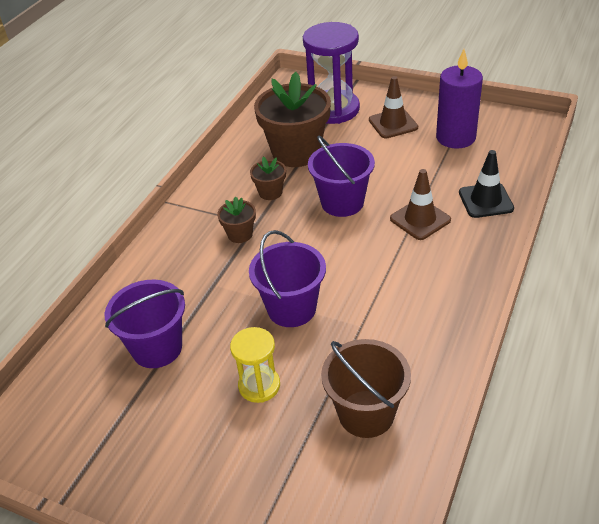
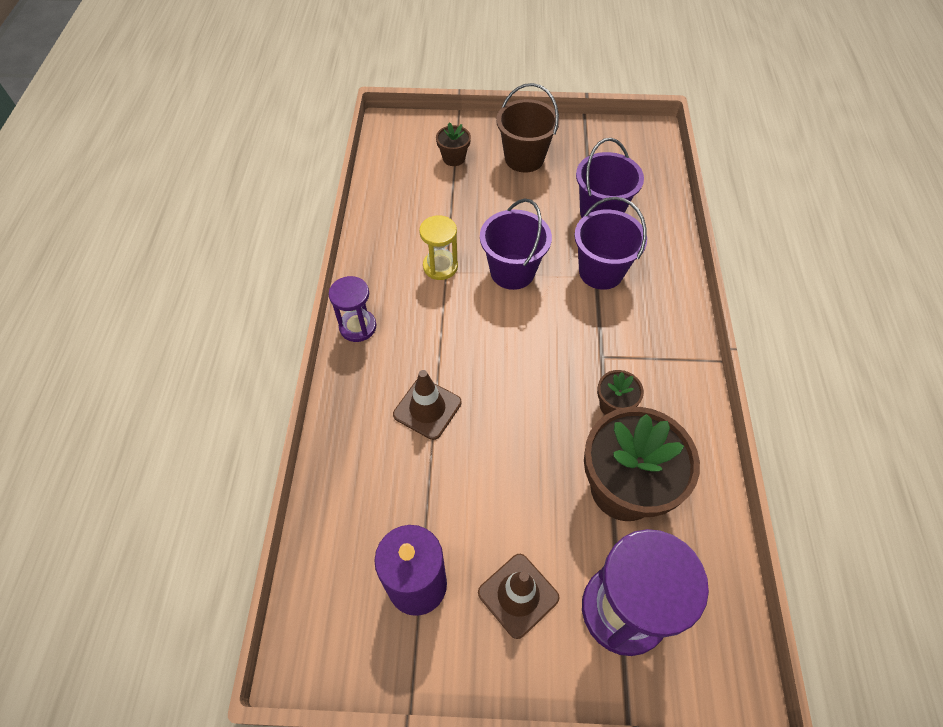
camera: 155 degrees right, 15 degrees up
(240, 234) = (609, 337): brown flower pot -> brown flower pot (453, 158)
(259, 385) = (504, 207): yellow hourglass -> yellow hourglass (440, 266)
(342, 203) = (523, 411): purple bucket -> purple bucket (601, 272)
(366, 414) = (417, 208): brown bucket -> brown bucket (524, 158)
(469, 294) = (358, 327): none -> purple hourglass
(485, 200) = (358, 459): black traffic cone -> none

